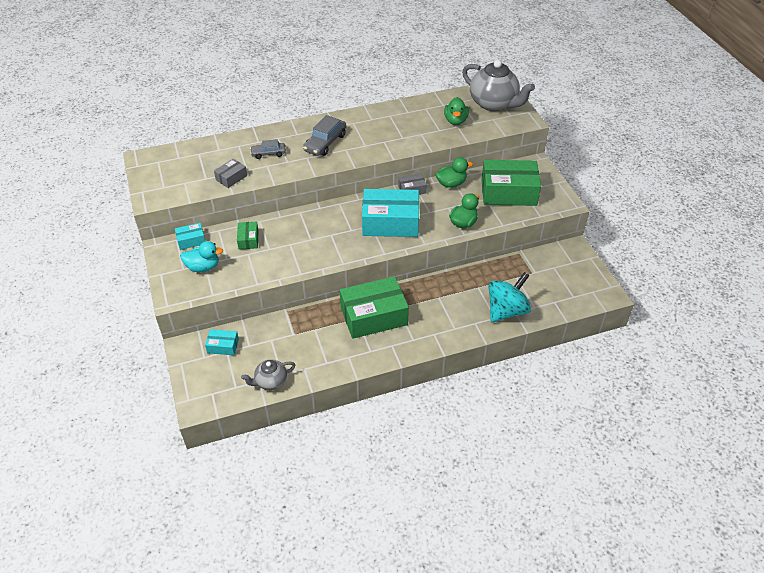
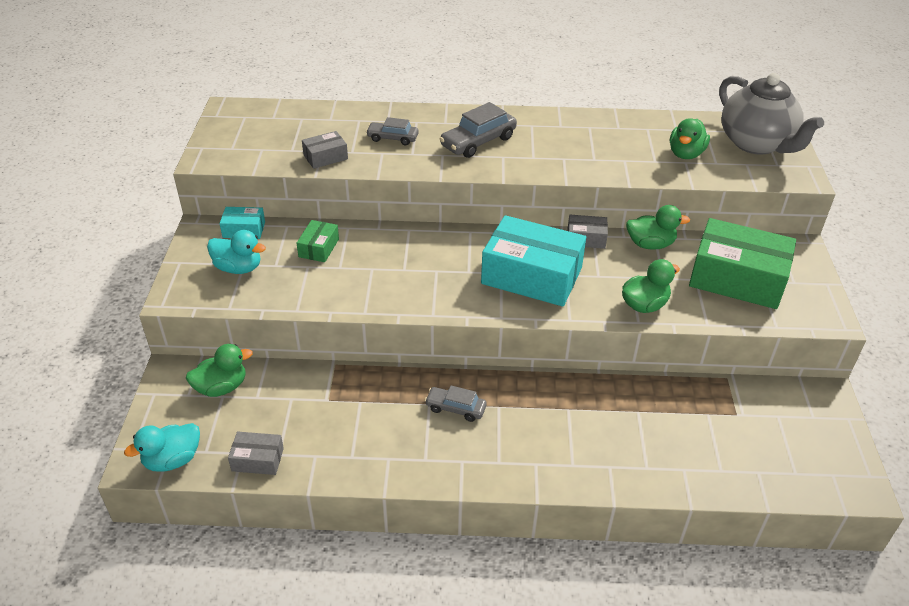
camera: 20 degrees right, 5 degrees down
(218, 398) = (172, 460): none -> turquoise duck
(223, 346) = (221, 387): turquoise box -> green duck
(270, 382) = (257, 459): grey teapot -> grey box
(374, 316) = (455, 408): green box -> grey car
(506, 311) = (670, 462): turquoise spinning top -> none

